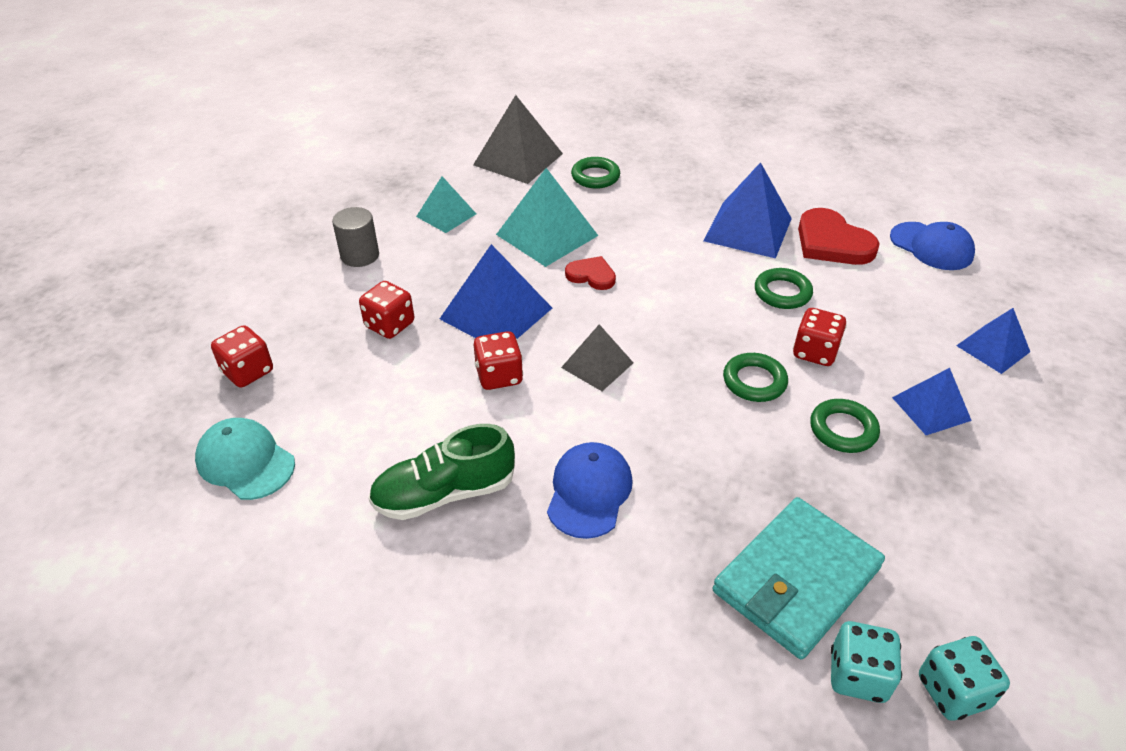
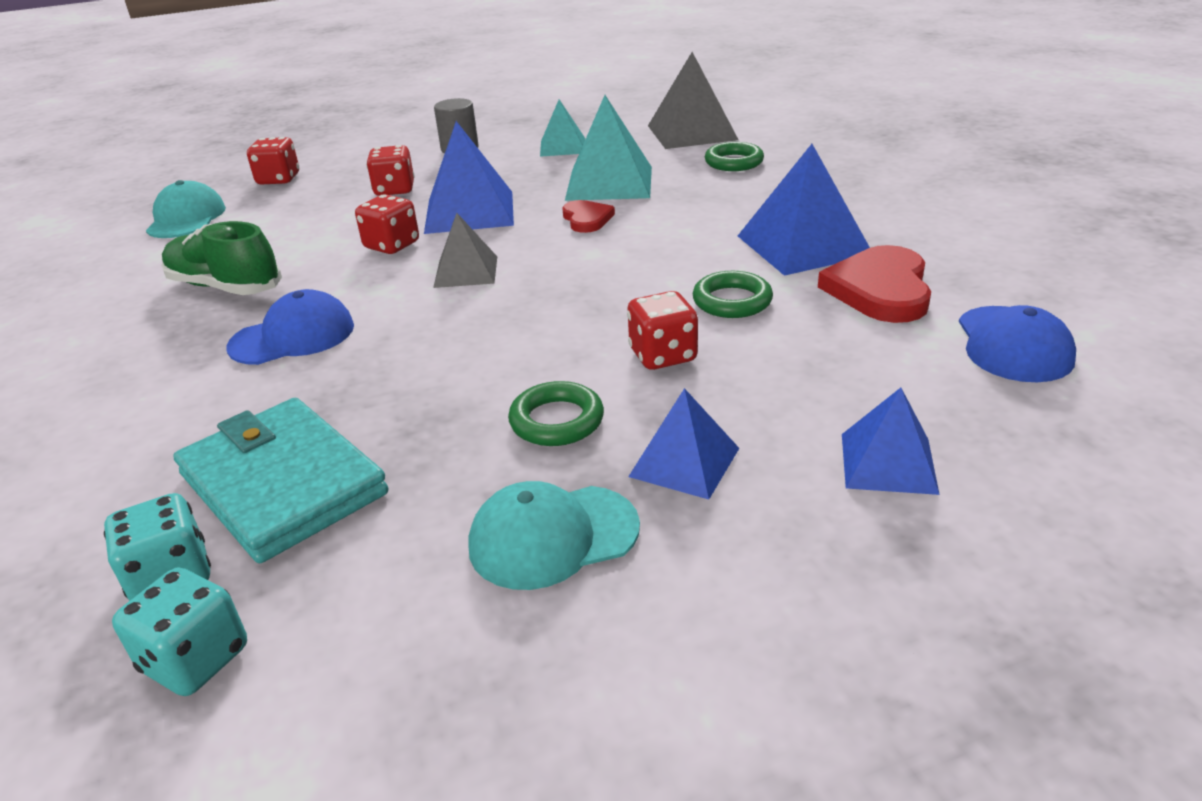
camera: 50 degrees right, 10 degrees down
(754, 381) = (559, 344): green ring -> none
(796, 580) = (282, 484): turquoise wallet -> turquoise wallet turned 45 degrees clockwise
(956, 491) = (553, 536): none -> turquoise cap

